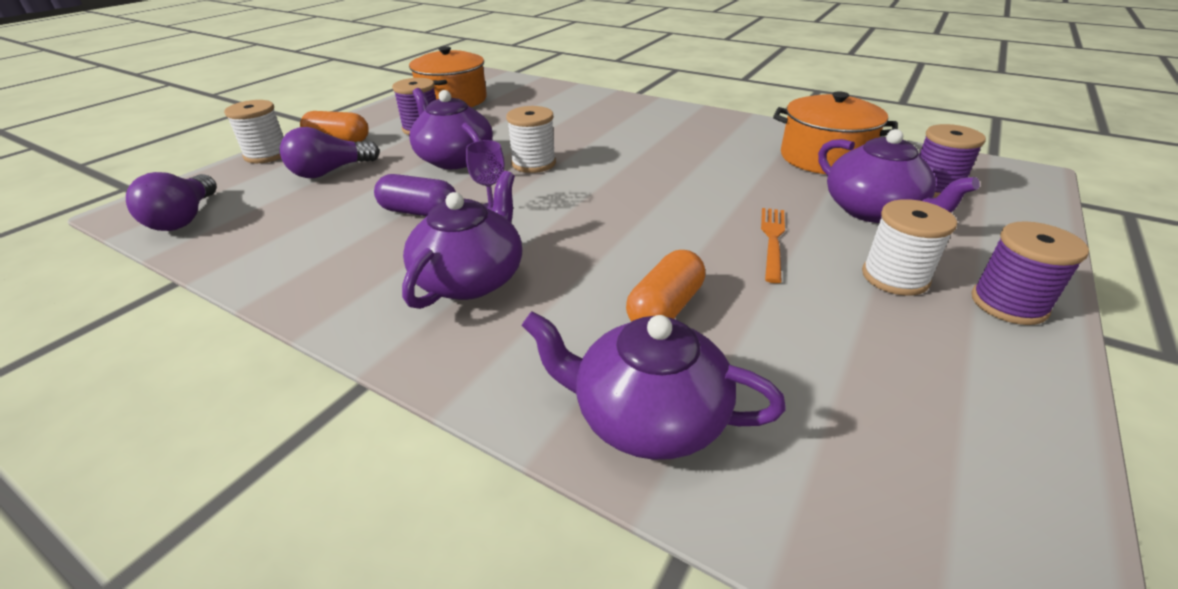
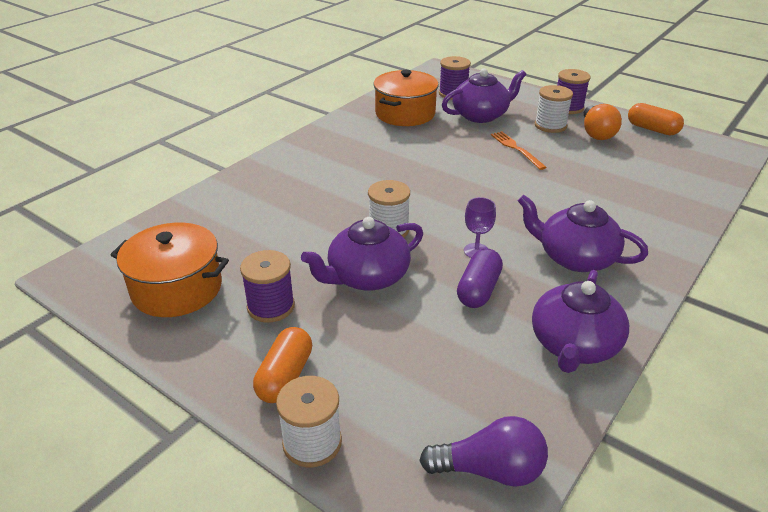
camera: 85 degrees left, 0 degrees up
(330, 172) = (381, 366): purple light bulb -> none
(647, 416) = (675, 203): purple teapot -> purple teapot (573, 345)
(665, 308) = (591, 190): orange capsule -> orange capsule (652, 129)
(772, 240) = (516, 149): orange fork -> orange fork turned 45 degrees clockwise
(910, 334) = (596, 133): none -> orange light bulb

